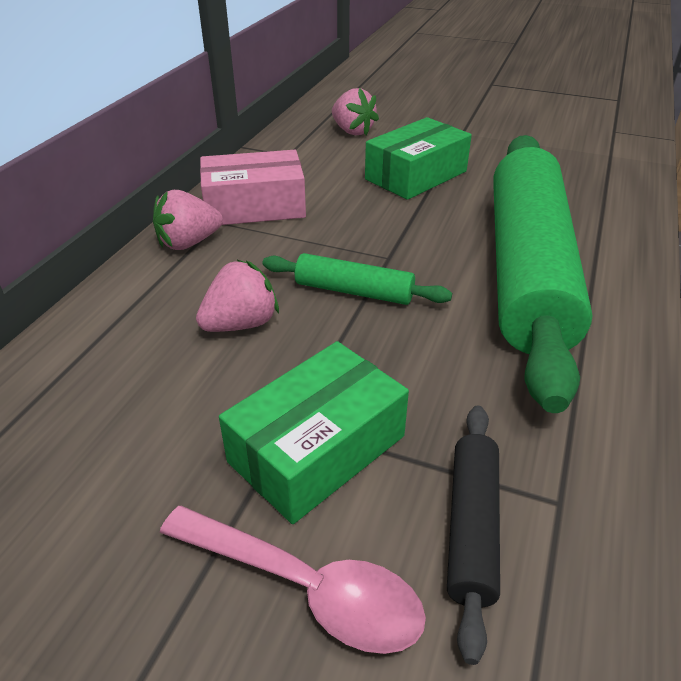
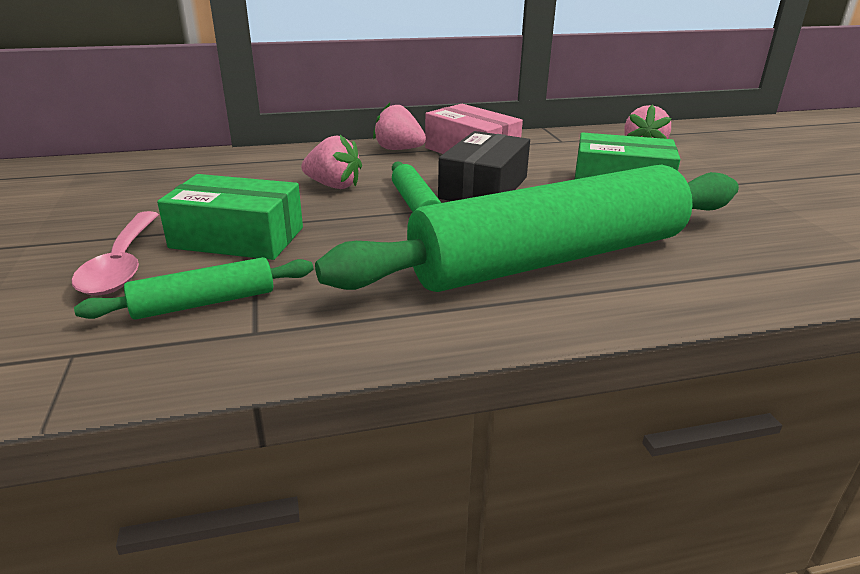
camera: 55 degrees right, 10 degrees down
(352, 238) = (484, 188): none -> black box
(471, 527) = (204, 302): black rolling pin -> green rolling pin

